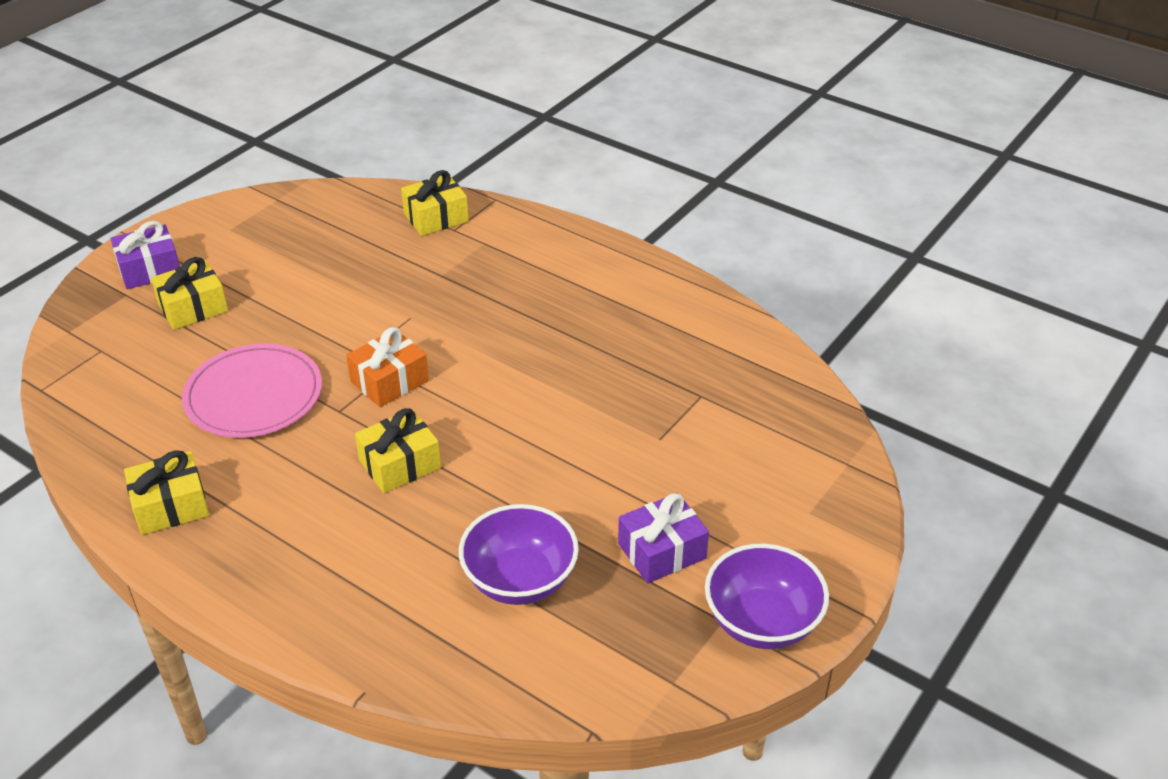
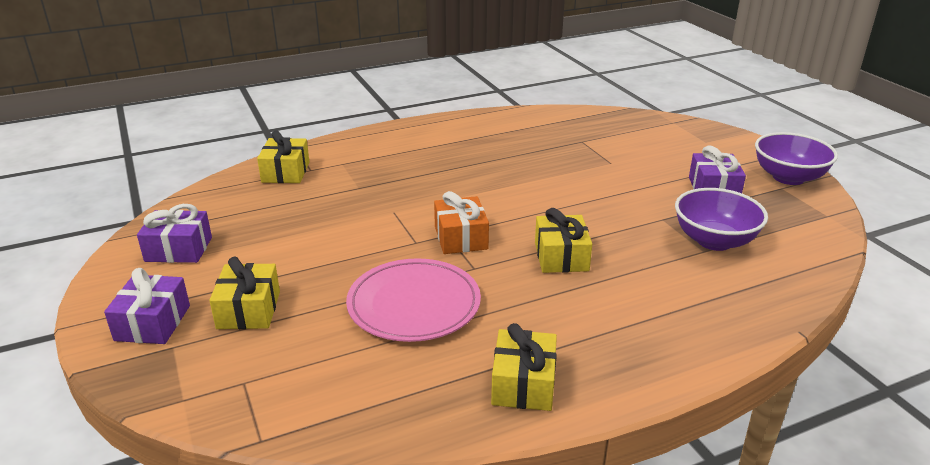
camera: 60 degrees left, 10 degrees down
(258, 228) = (179, 249): none -> purple gift

